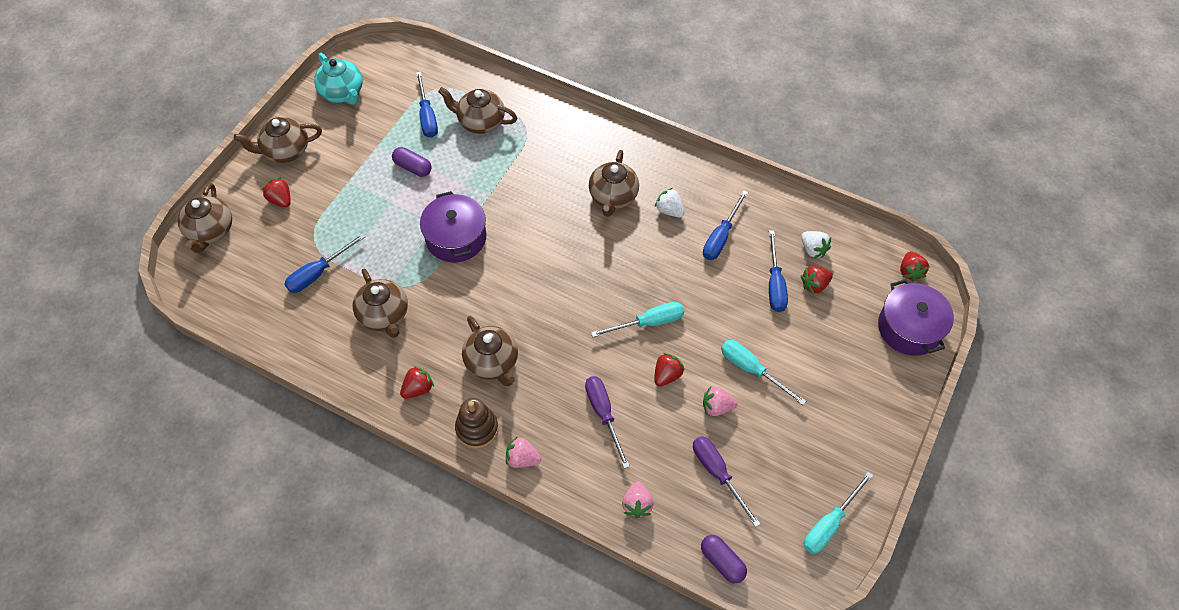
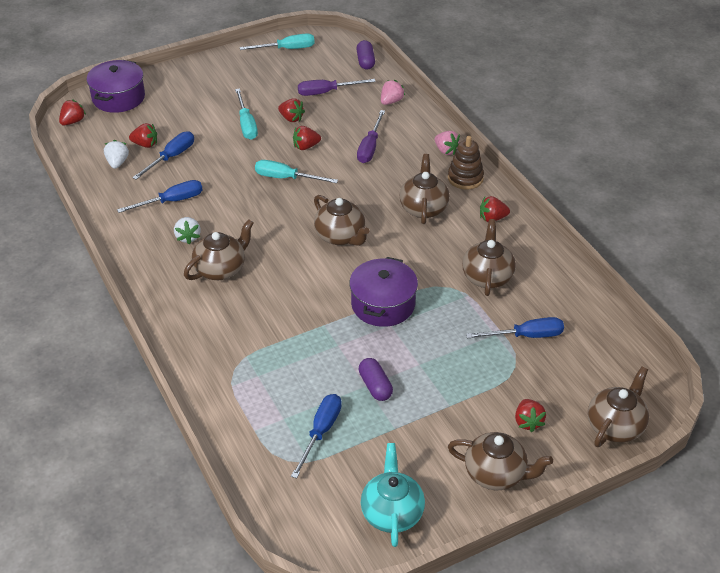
camera: 145 degrees left, 15 degrees down
(480, 122) = (273, 397): brown teapot -> brown teapot (341, 236)
(717, 407) = (291, 118): pink strawberry -> red strawberry
(718, 474) = (327, 92): purple screwdriver -> purple screwdriver turned 75 degrees clockwise

